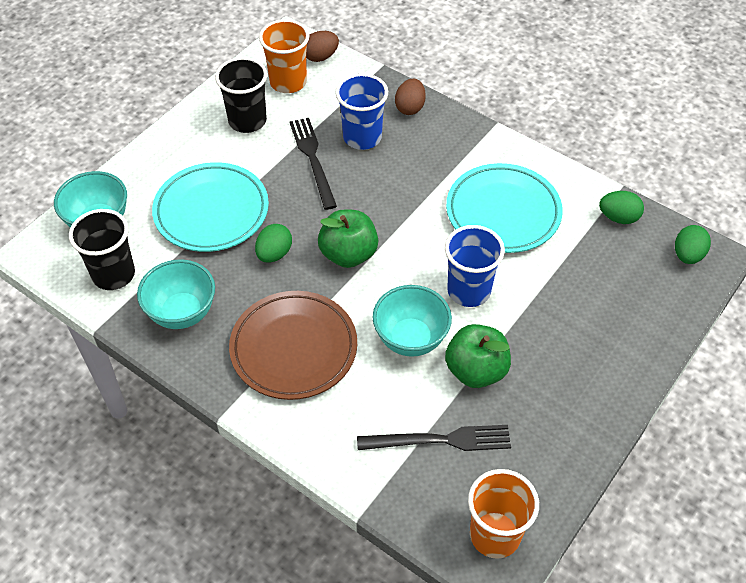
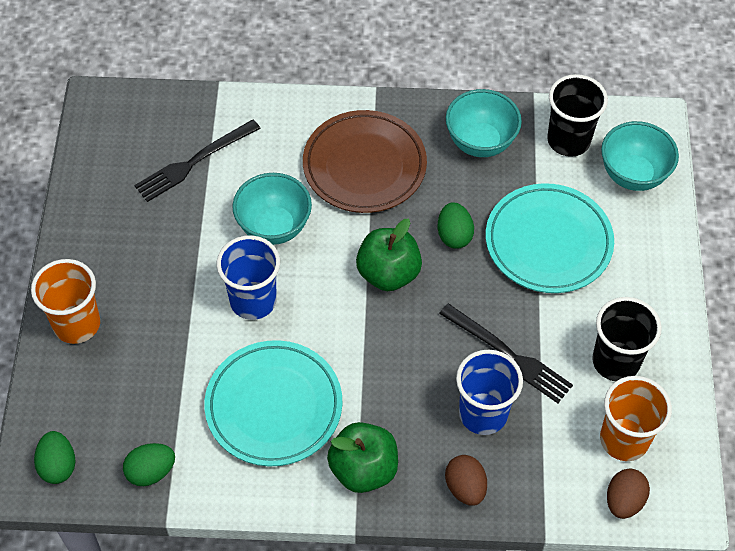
camera: 145 degrees right, 5 degrees up
(476, 370) = (200, 231): green apple -> green apple (363, 469)
(495, 535) = (112, 121): orange cup -> orange cup (77, 324)

